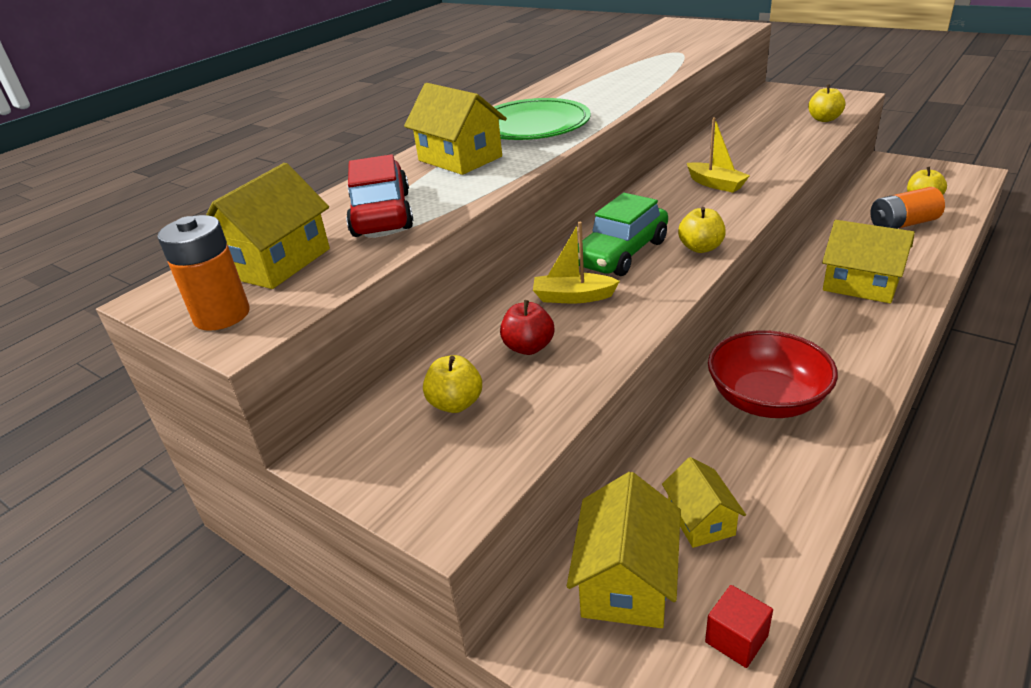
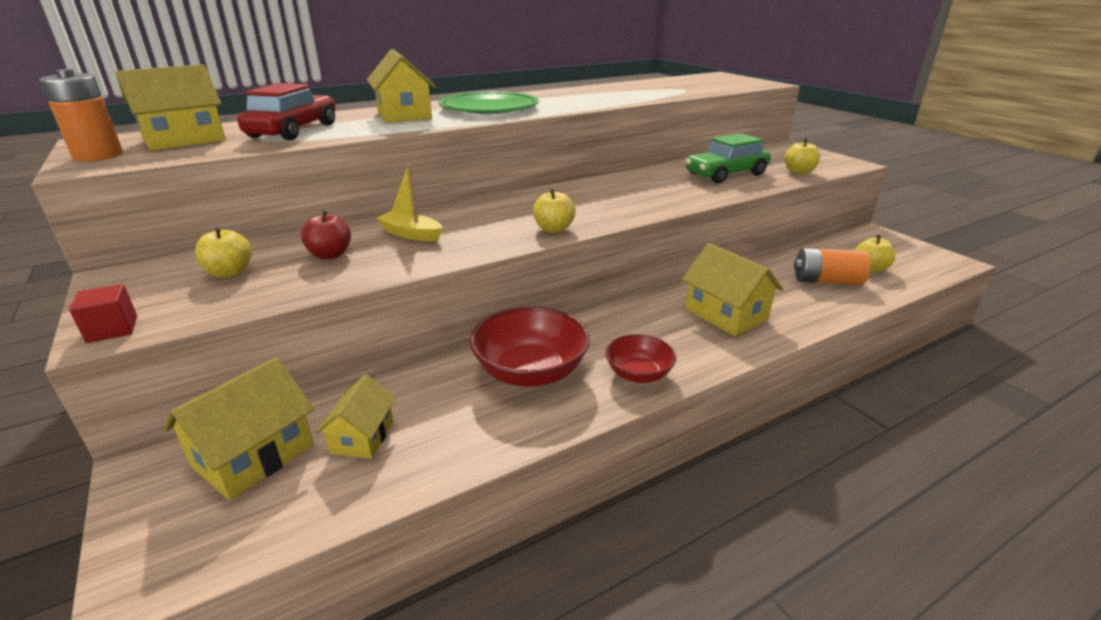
camera: 20 degrees right, 5 degrees down
(621, 253) = (490, 218): green car -> green car (726, 174)
(716, 184) = (635, 193): yellow boat -> none
(736, 639) = (267, 534): red cube -> red cube (112, 329)
(856, 367) = (638, 374): none -> red bowl

